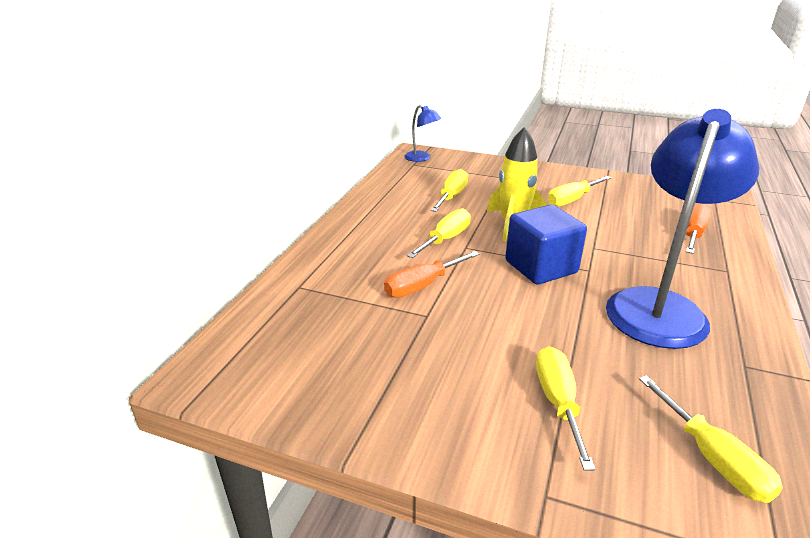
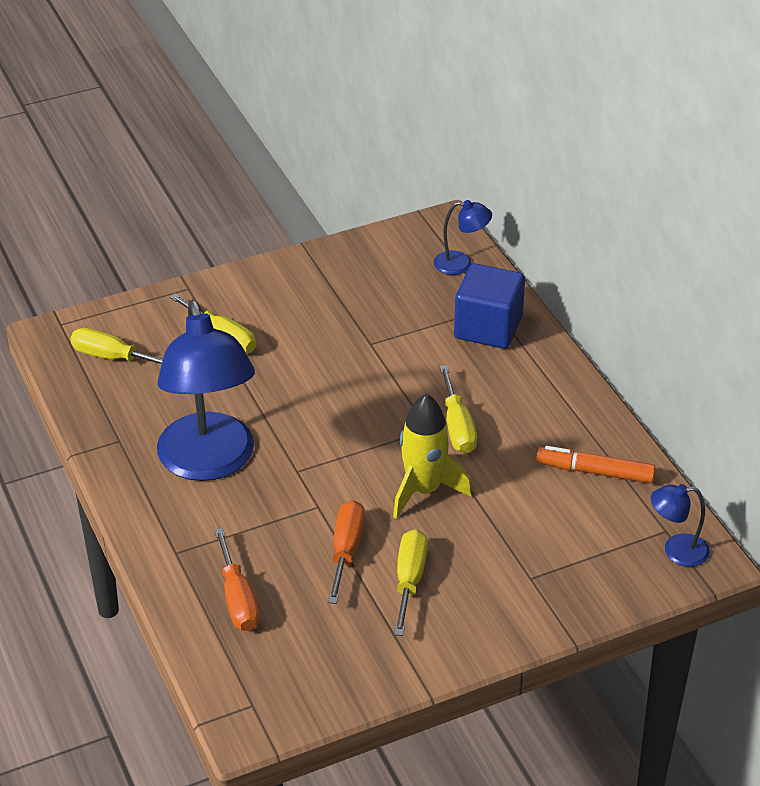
camera: 135 degrees right, 10 degrees up
(256, 330) = (461, 264): none -> blue lamp
(405, 191) = (595, 471): none -> orange marker
(422, 286) = (408, 365): orange screwdriver -> orange screwdriver (346, 550)
(451, 196) = (537, 496): yellow screwdriver -> none
(541, 267) = (340, 446): blue cube -> blue cube (488, 328)

